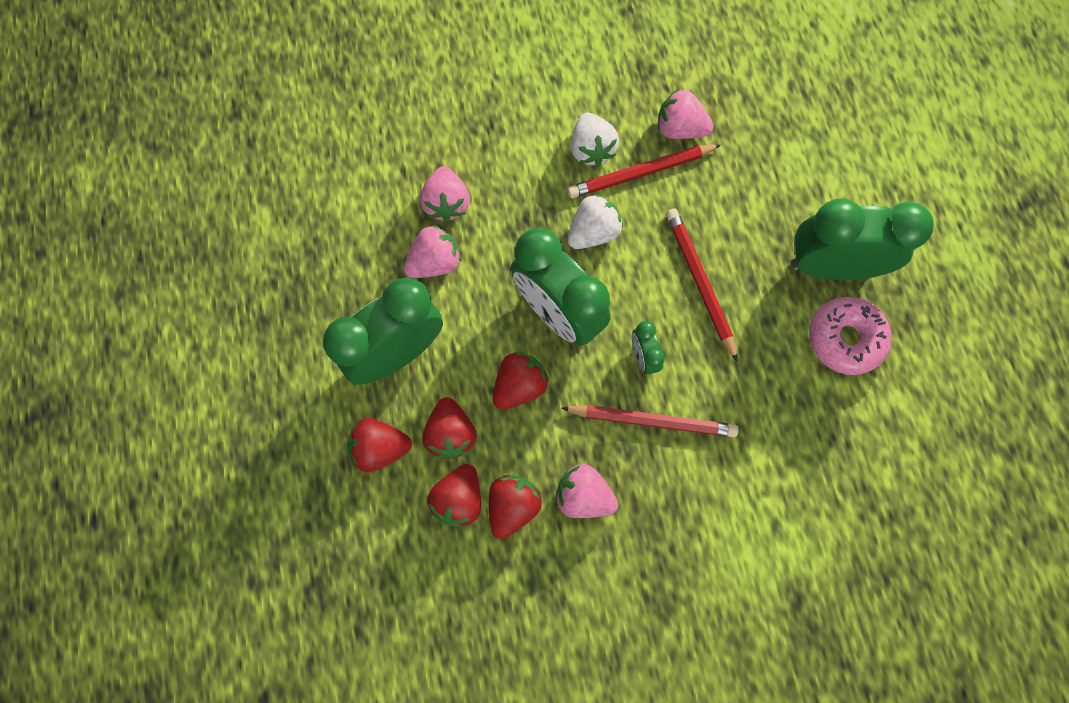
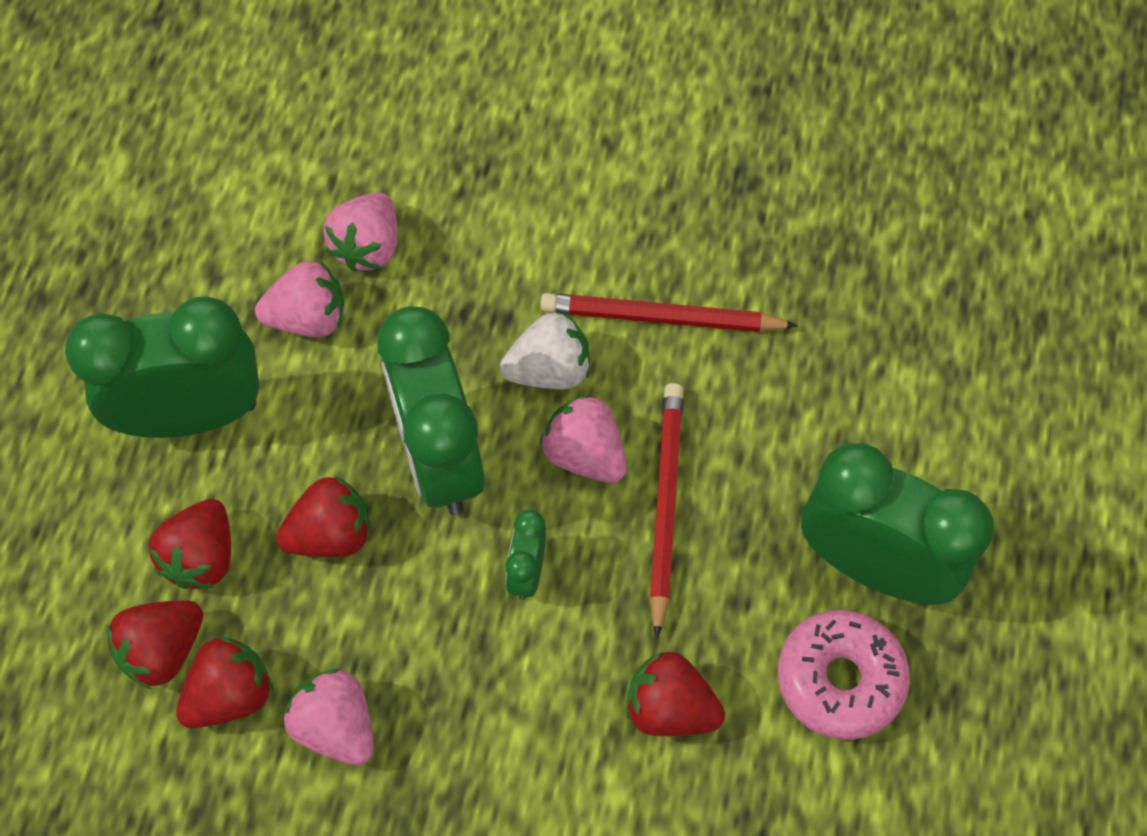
camera: 25 degrees right, 10 degrees down
(380, 448) = (97, 533): red strawberry -> red strawberry (670, 708)
(591, 149) = (608, 257): white strawberry -> none
(652, 421) = (491, 667): red pencil -> none
(680, 128) = (751, 280): pink strawberry -> pink strawberry (584, 454)

